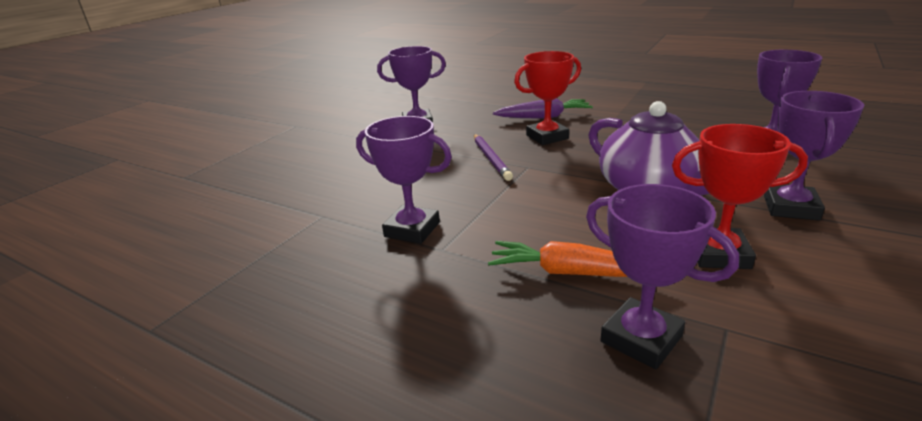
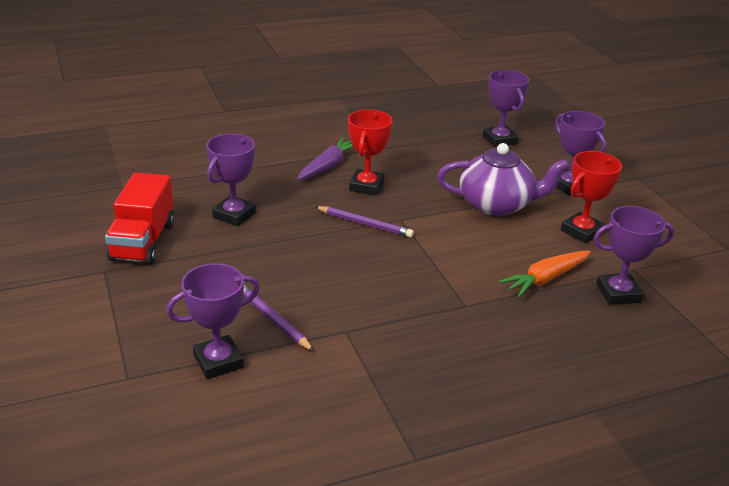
camera: 55 degrees left, 5 degrees up
(303, 186) = (272, 319): none -> purple pencil
(342, 119) = (143, 241): none -> red truck
(412, 229) = (425, 304): purple trophy -> purple trophy (218, 361)

